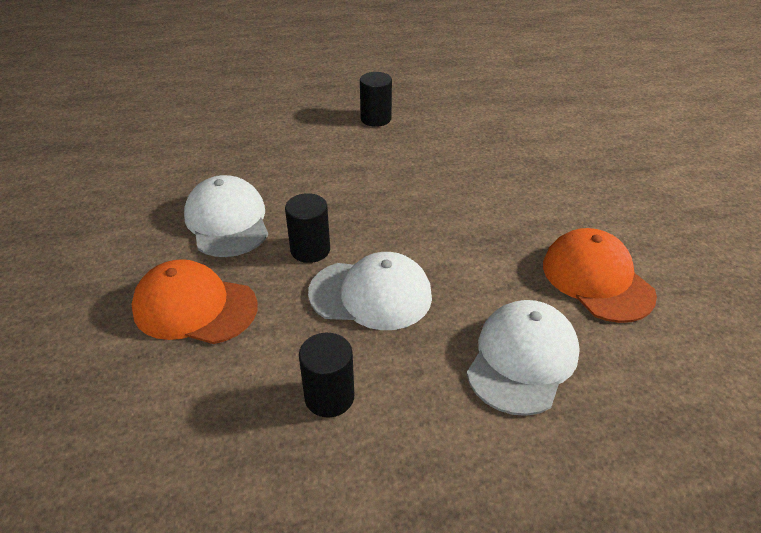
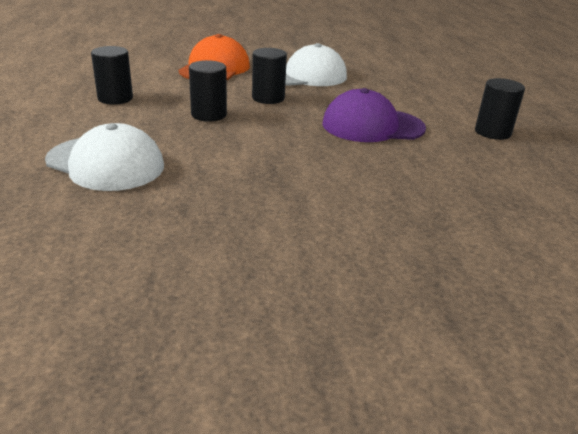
camera: 90 degrees right, 10 degrees down
(371, 294) = (209, 115): white cap -> black cylinder
(377, 179) = (372, 126): none -> purple cap
(597, 279) = (193, 220): orange cap -> none

